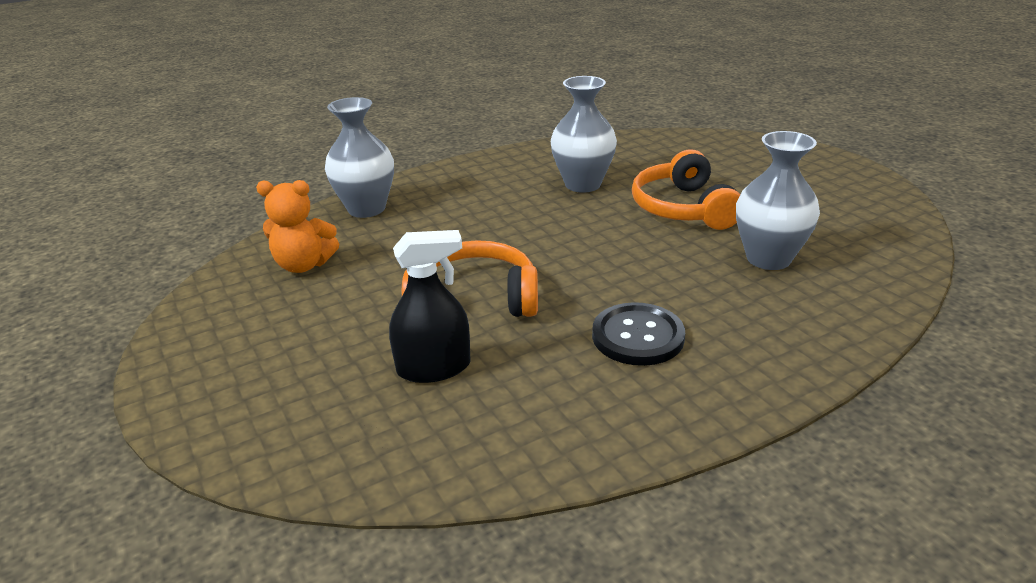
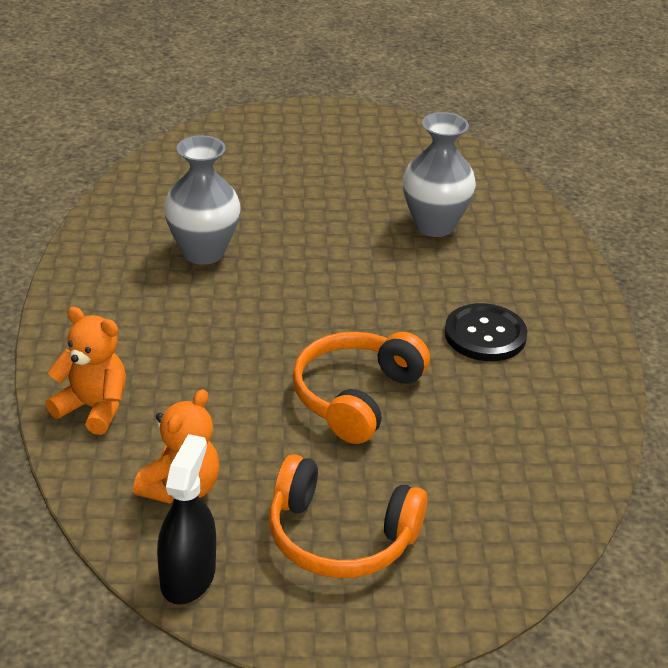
camera: 65 degrees left, 5 degrees up
(366, 209) = (93, 408): grey vase -> orange teddy bear
(434, 368) = (443, 455): black spray bottle -> black spray bottle (188, 577)
(683, 208) = (313, 223): orange headphones -> orange headphones (340, 537)

